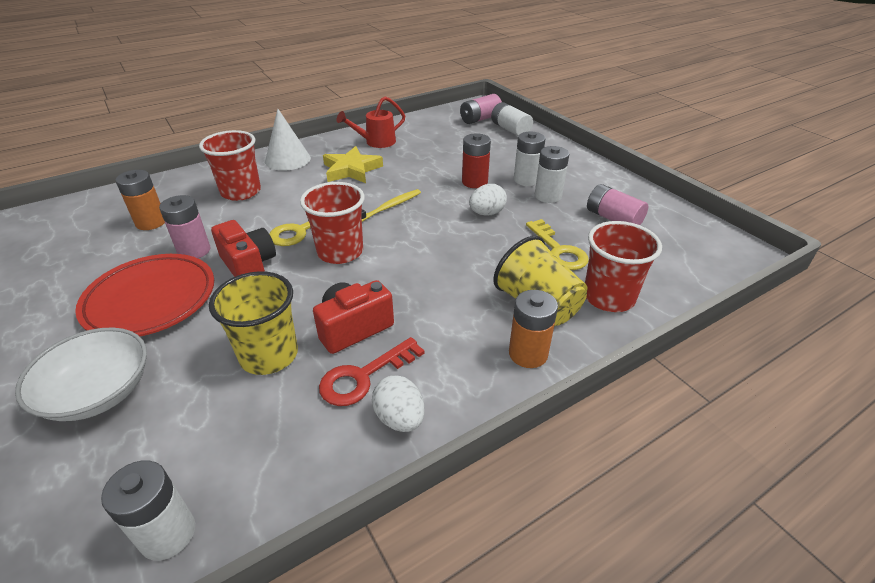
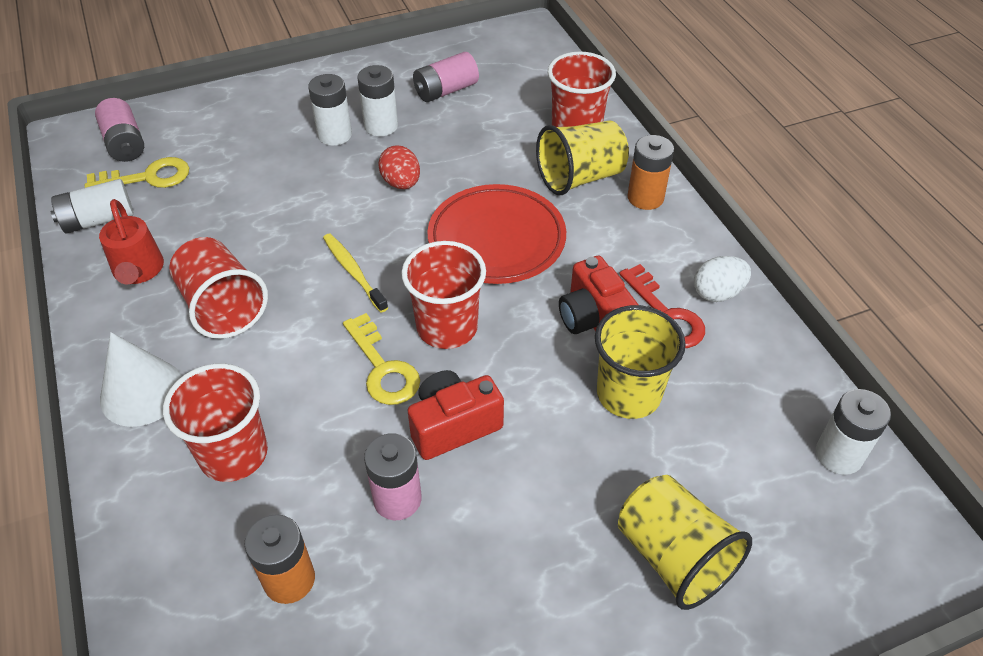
camera: 80 degrees left, 10 degrees up
(98, 392) = (673, 556): white bowl -> yellow cup
(151, 300) = (508, 535): red plate -> red plate (496, 240)
(351, 170) = (223, 307): yellow star -> red cup
(474, 182) = (320, 181): red battery -> none
(487, 213) = (401, 183): white egg -> red egg
(510, 129) = (181, 120): white battery -> white battery (98, 220)
(558, 250) = (493, 143): yellow key -> yellow key (148, 177)

